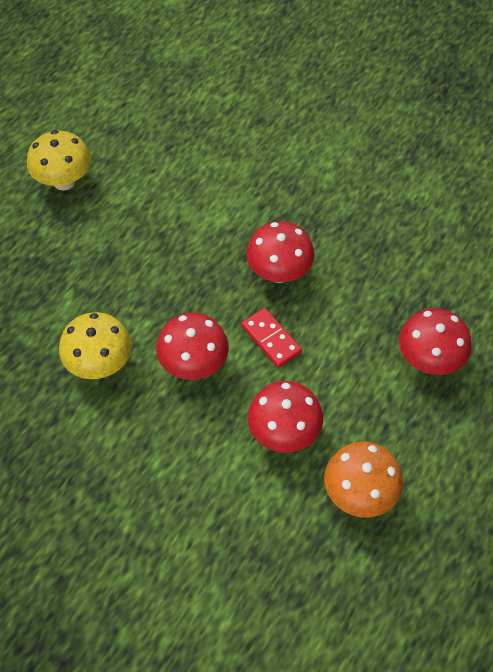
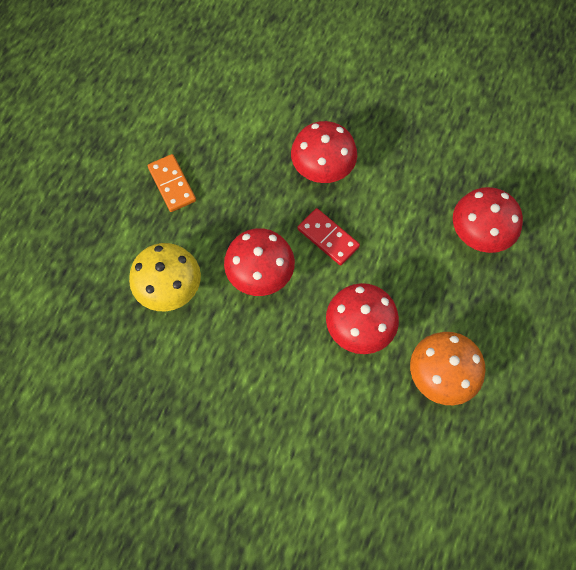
camera: 10 degrees left, 10 degrees up
(64, 181) = (95, 108): yellow mushroom -> none
(123, 264) = (172, 184): none -> orange domino

